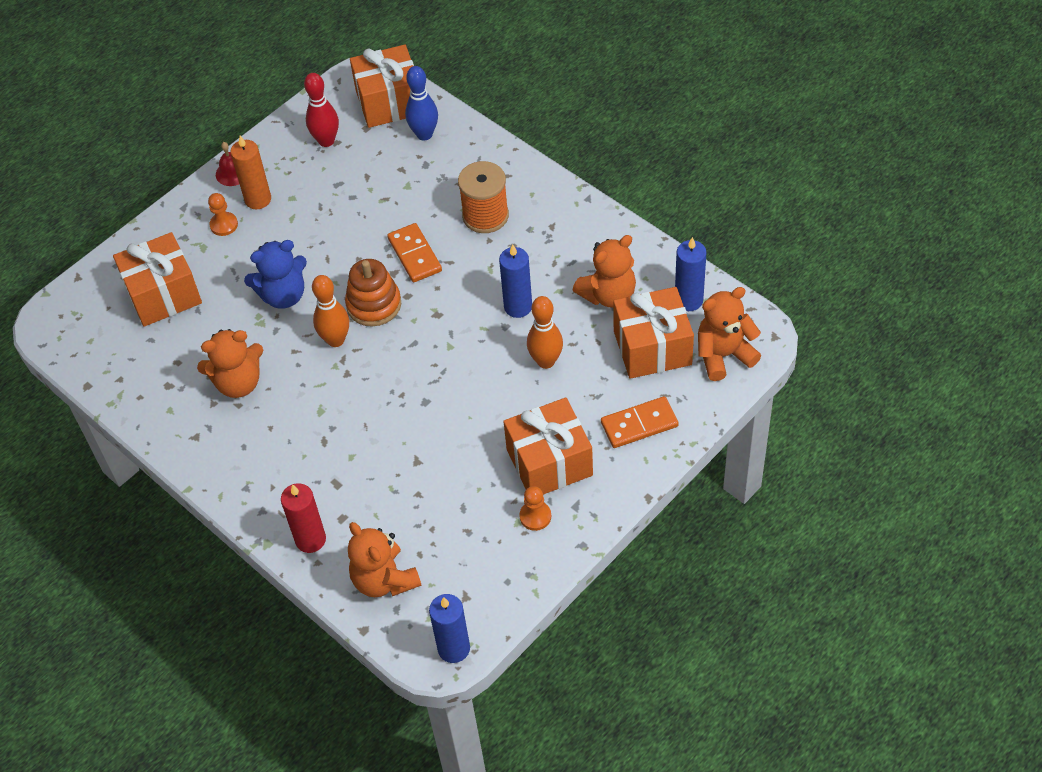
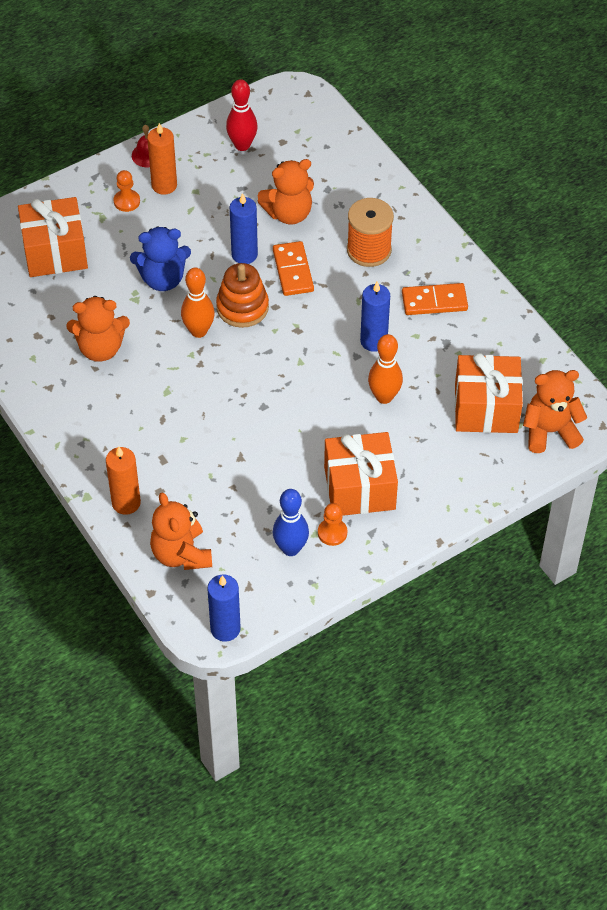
camera: 10 degrees right, 0 degrees up
(310, 539) = (126, 503): red candle -> orange candle
(389, 102) = (311, 122): orange gift -> none
(424, 134) = (335, 160): blue bowling pin -> blue bowling pin (290, 548)
(608, 294) = (460, 350): orange teddy bear -> orange teddy bear (288, 213)
(639, 424) = (452, 474): orange domino -> orange domino (434, 301)
(688, 300) = (533, 373): blue candle -> blue candle (244, 254)

